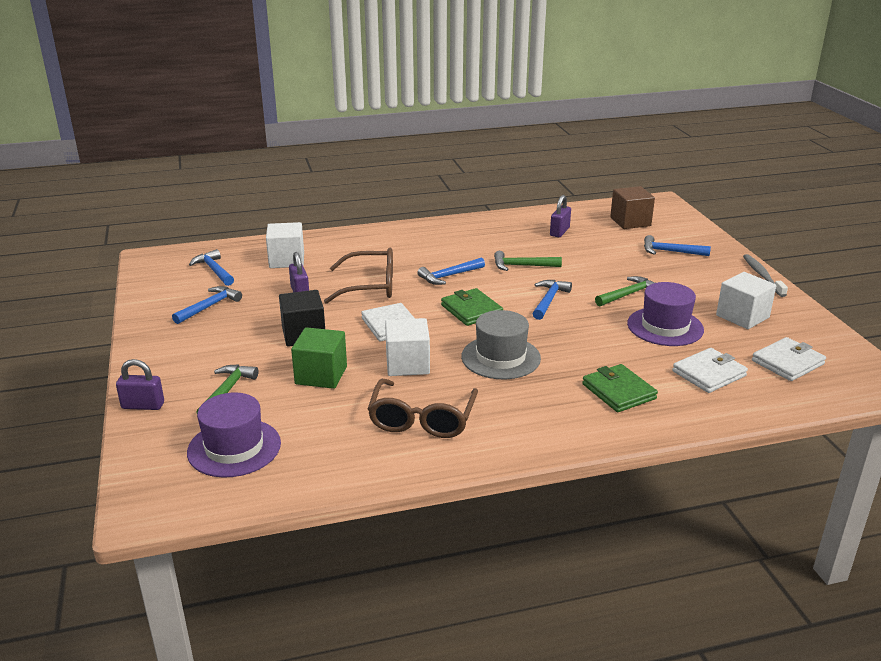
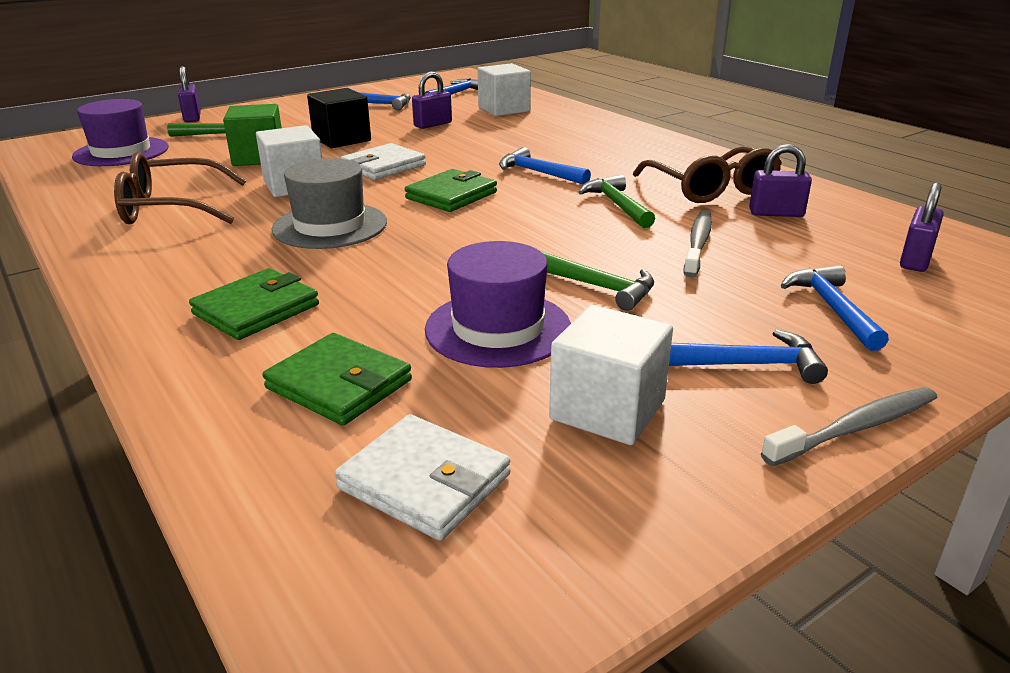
camera: 70 degrees right, 0 degrees up
(370, 286) = (474, 145): brown glasses -> brown glasses (711, 189)
(549, 300) = (520, 233): blue hammer -> blue hammer (746, 364)
(588, 259) = (698, 244): none -> grey toothbrush
(630, 222) = (915, 260): brown cube -> purple padlock
(709, 373) = (339, 384): white wallet -> green wallet

